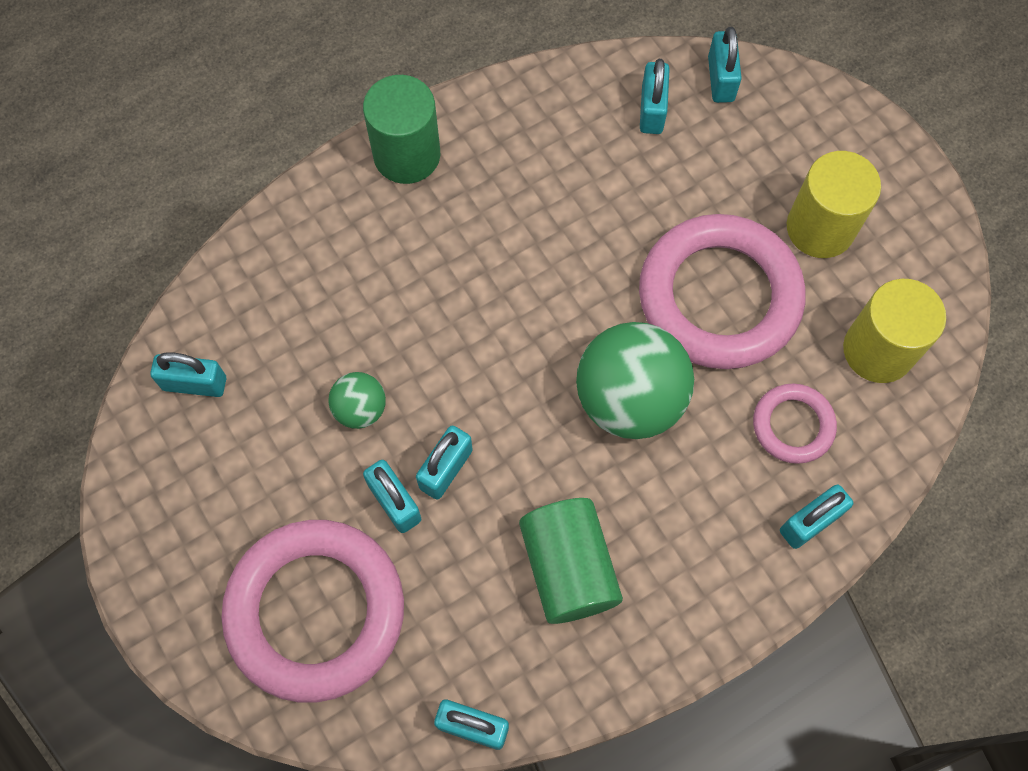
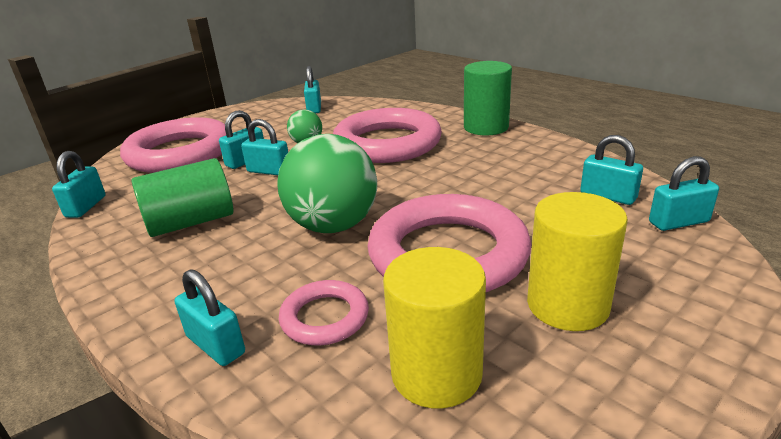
camera: 80 degrees right, 40 degrees down
(410, 296) = (387, 143): none -> pink ring
(652, 110) = (608, 196): turquoise padlock -> turquoise padlock turned 45 degrees clockwise

